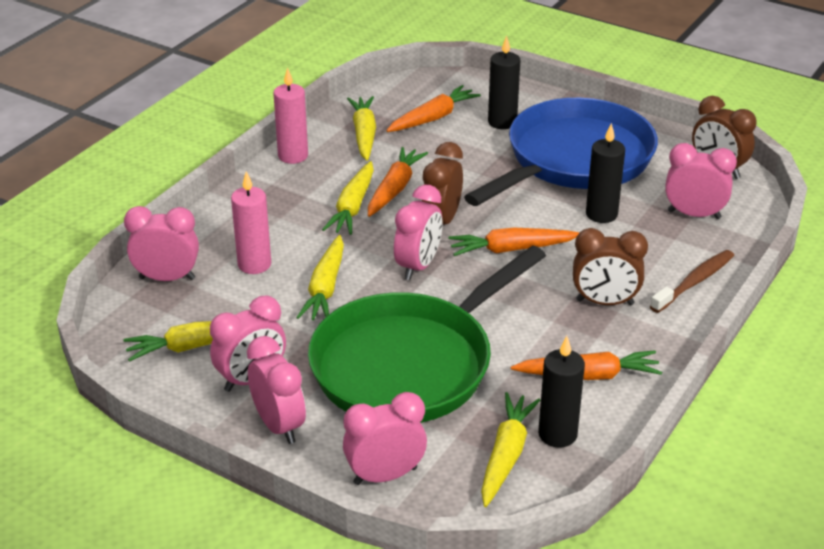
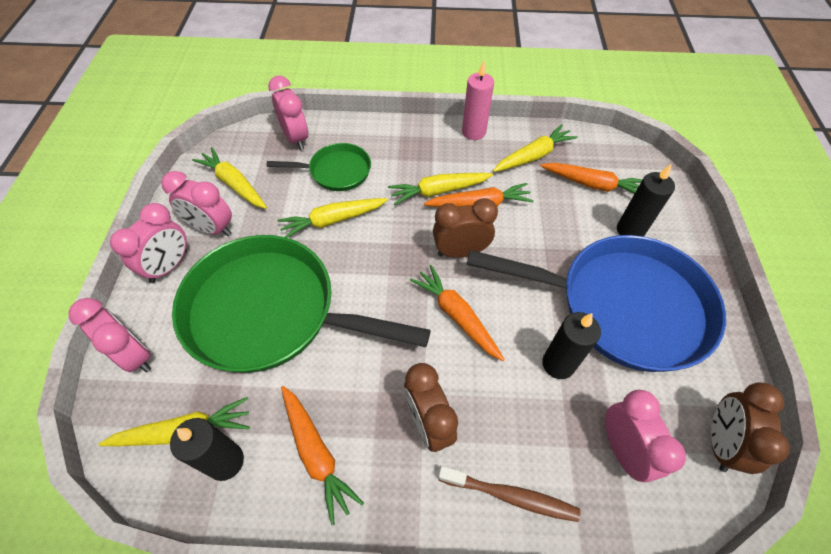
camera: 60 degrees right, 20 degrees up
(254, 264) = (336, 171): pink candle -> green pan
(418, 266) = (393, 263): pink clock -> none

